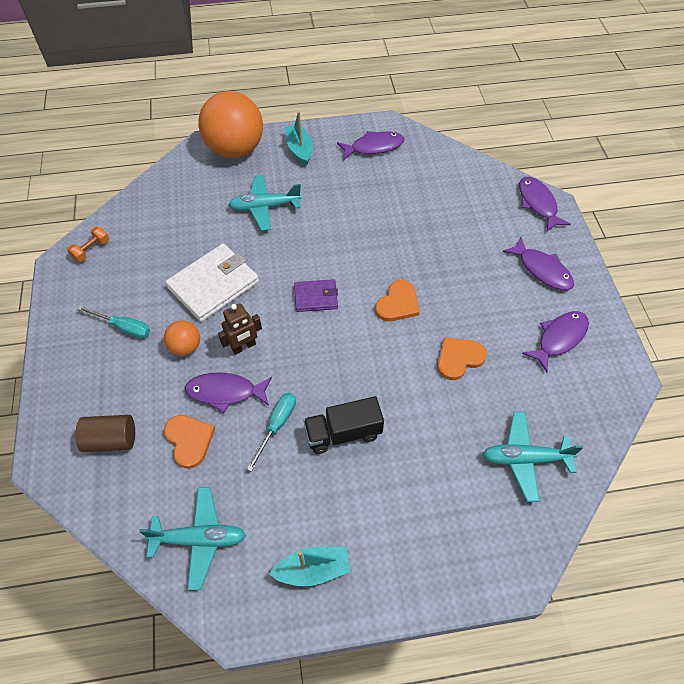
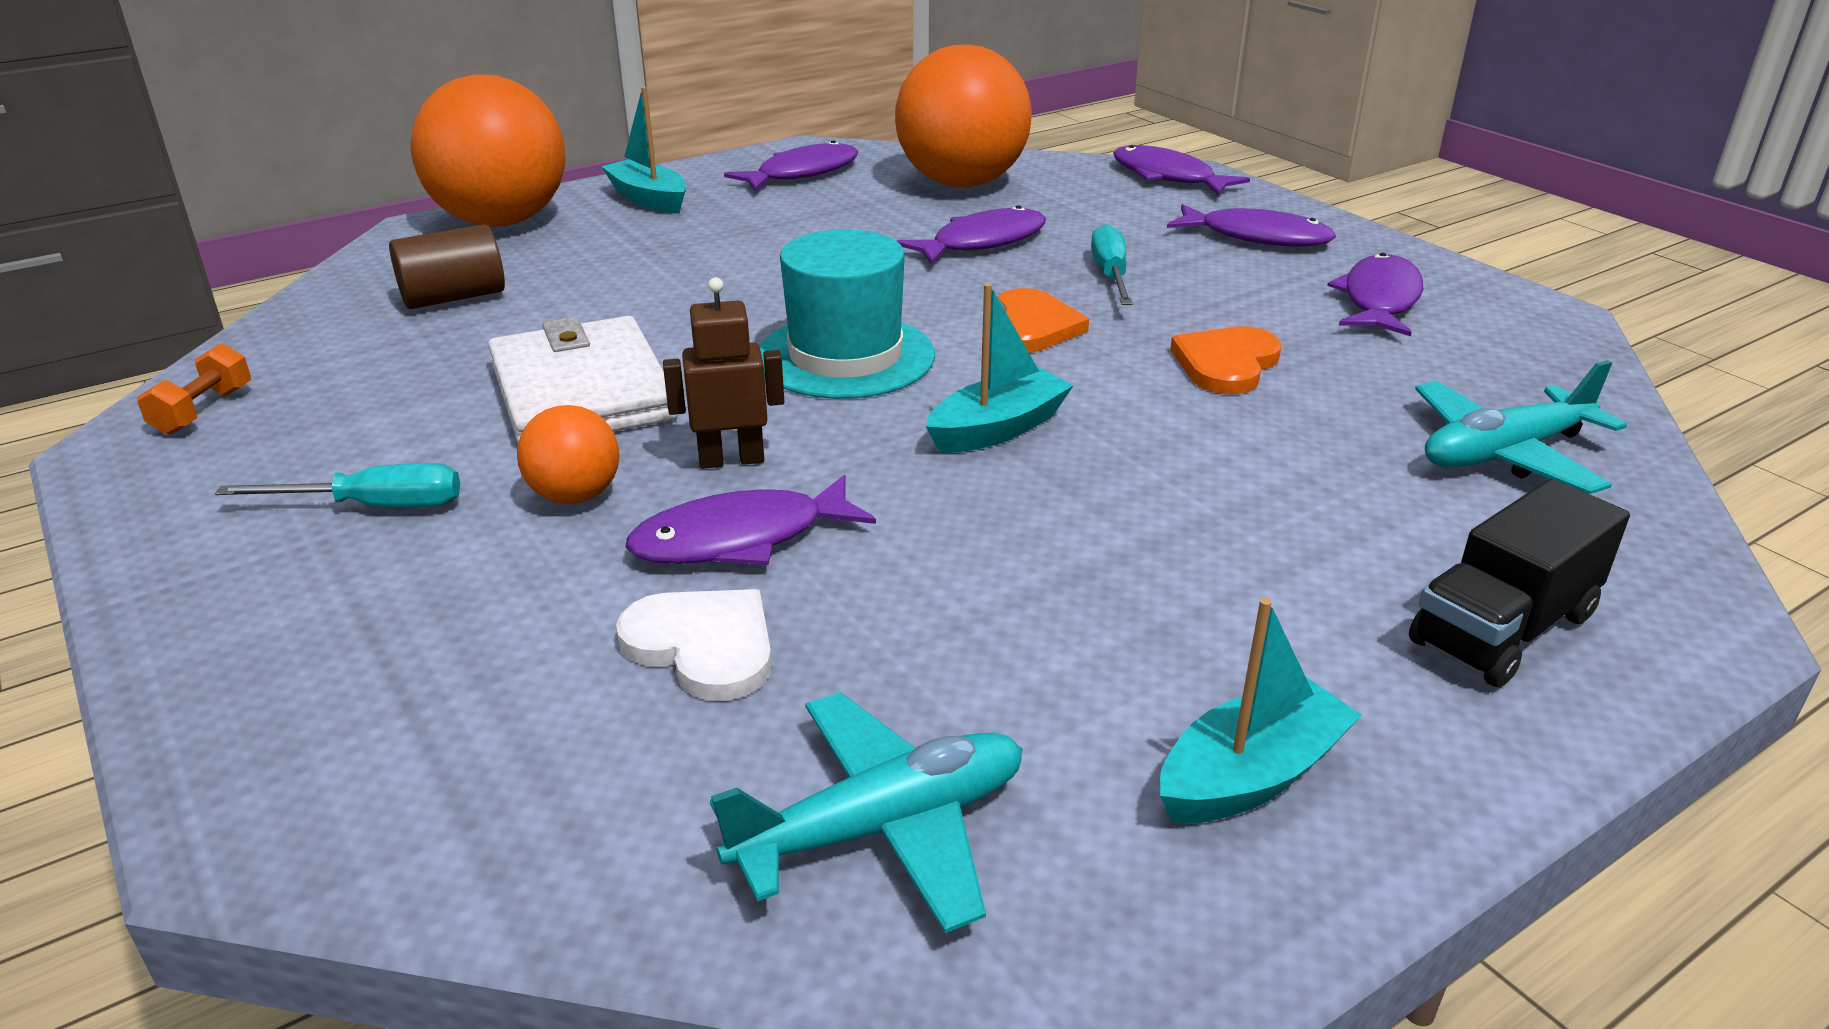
camera: 25 degrees left, 25 degrees down
(111, 440) = (458, 713): brown cylinder -> brown cylinder (454, 297)
(189, 440) = (703, 646): orange heart -> white heart
(213, 285) = (582, 391): white wallet -> white wallet turned 45 degrees counterclockwise
(243, 346) = (731, 460): brown robot -> brown robot turned 135 degrees counterclockwise
(265, 207) = (627, 273): turquoise plane -> none
(277, 425) = (921, 555): turquoise screwdriver -> turquoise screwdriver (1110, 275)
(316, 297) = (845, 356): purple wallet -> turquoise hat
(343, 433) = (1092, 523): black truck -> black truck (1502, 629)
(344, 365) = (997, 429): none -> turquoise boat
(417, 232) = (982, 242): none -> purple fish
(439, 178) = (961, 183): none -> orange ball

